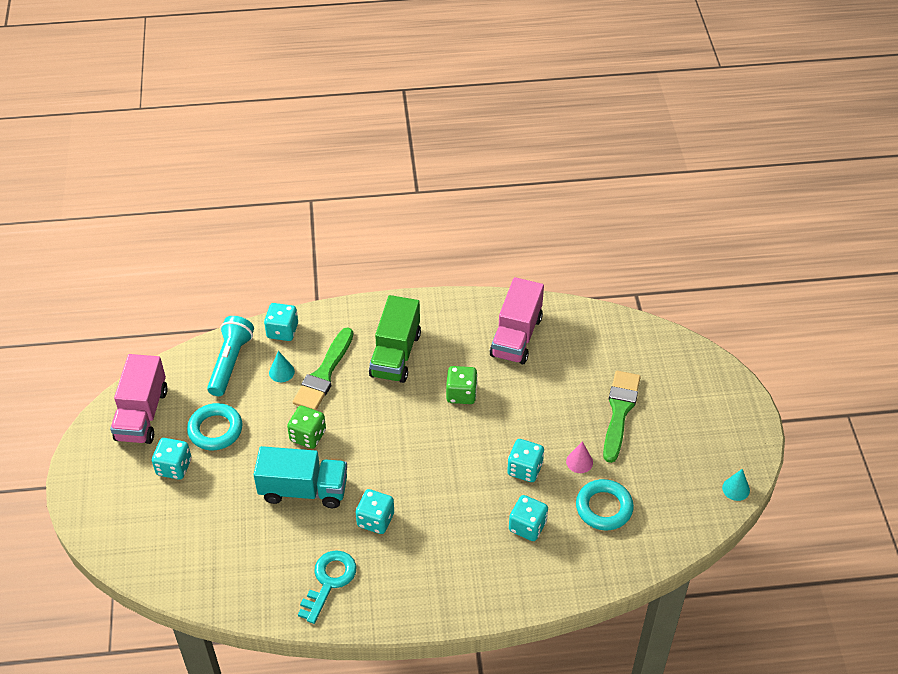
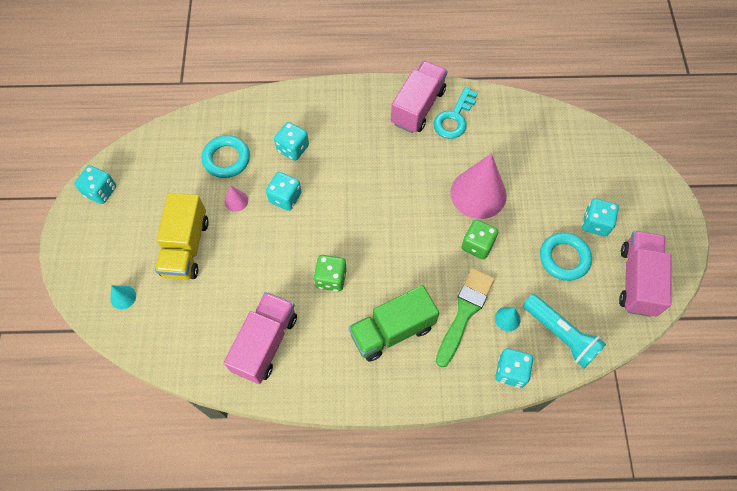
camera: 175 degrees left, 15 degrees up
(230, 362) = (560, 335): turquoise flashlight -> turquoise flashlight turned 60 degrees counterclockwise
(303, 490) = (478, 193): turquoise truck -> pink cone
(375, 520) = (417, 163): turquoise dice -> turquoise dice (101, 191)
(376, 593) = (418, 107): none -> pink truck
(395, 354) = (392, 330): green truck -> green truck turned 135 degrees counterclockwise
(619, 412) = (186, 247): green brush -> yellow truck
(736, 489) = (111, 166): turquoise cone -> turquoise cone (123, 297)

